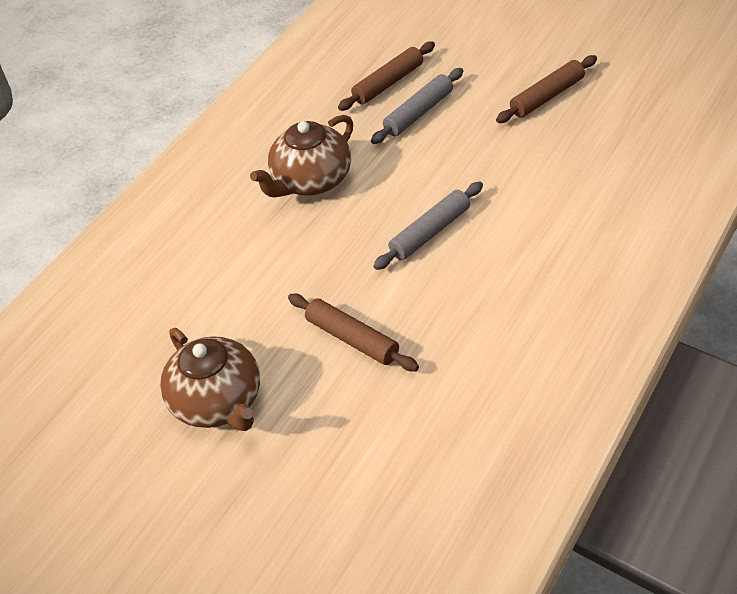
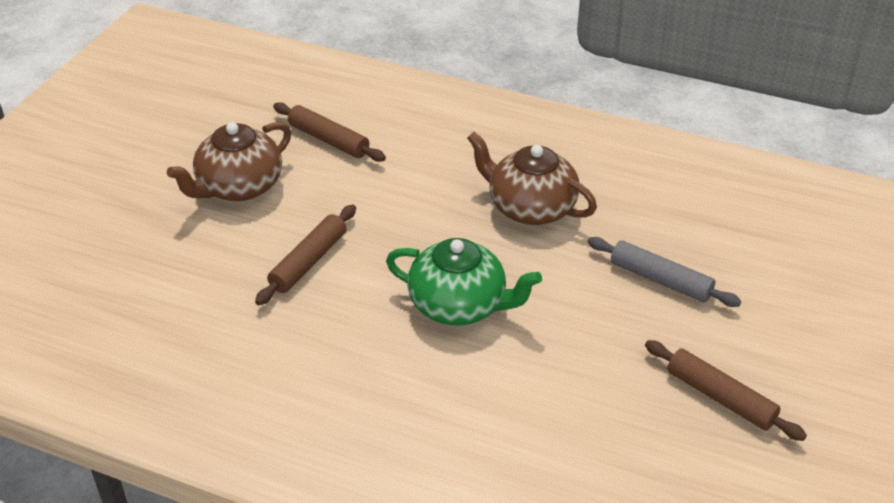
camera: 75 degrees right, 5 degrees down
(388, 83) = (710, 249): brown rolling pin -> brown rolling pin (328, 140)
(430, 232) = (459, 305): grey rolling pin -> green teapot

